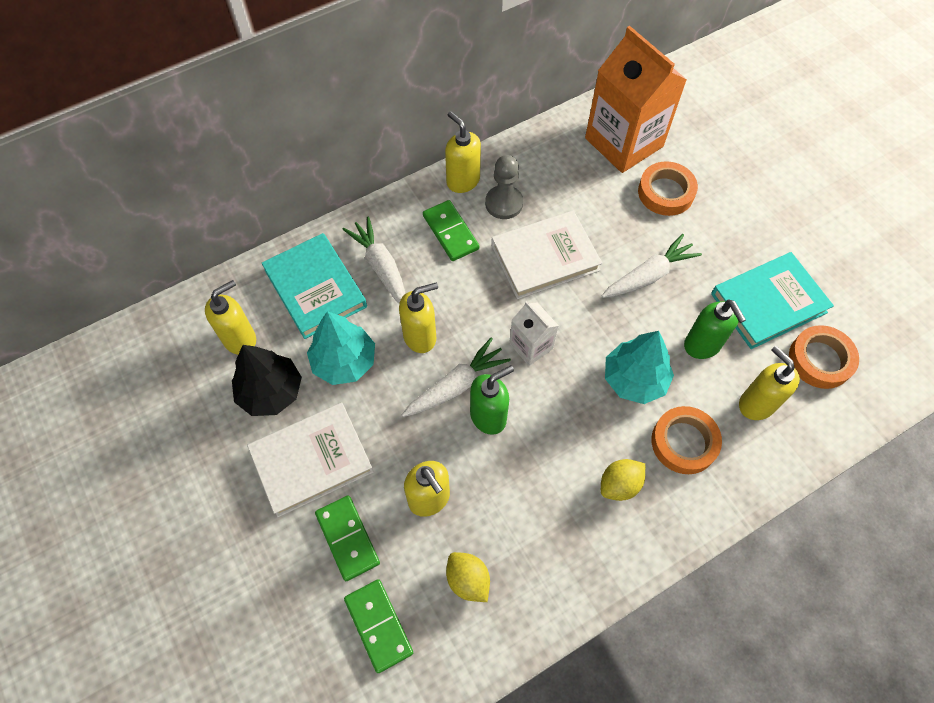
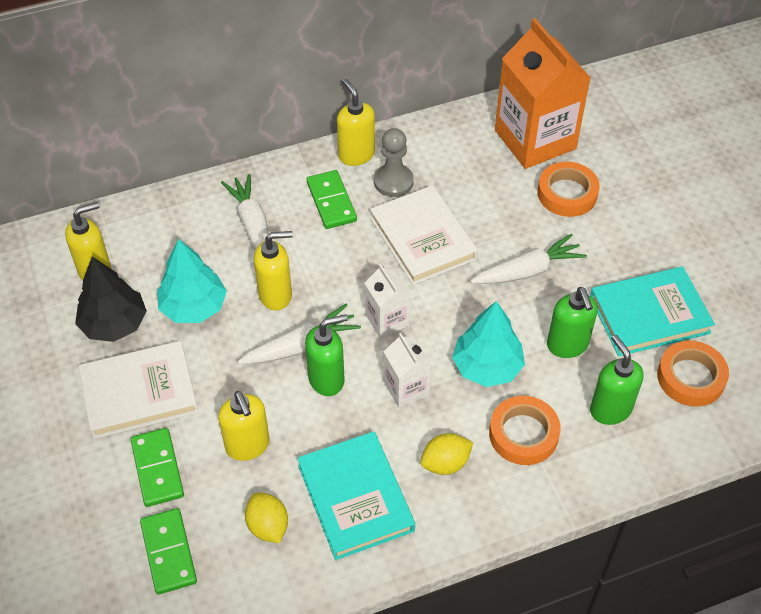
camera: 10 degrees right, 10 degrees down
(315, 288) = (181, 235): turquoise book -> turquoise book (355, 498)
(545, 257) = (423, 239): white book -> white book turned 75 degrees clockwise
(565, 413) = (406, 388): none -> white carton
(756, 404) = (610, 409): yellow soap dispenser -> green soap dispenser

